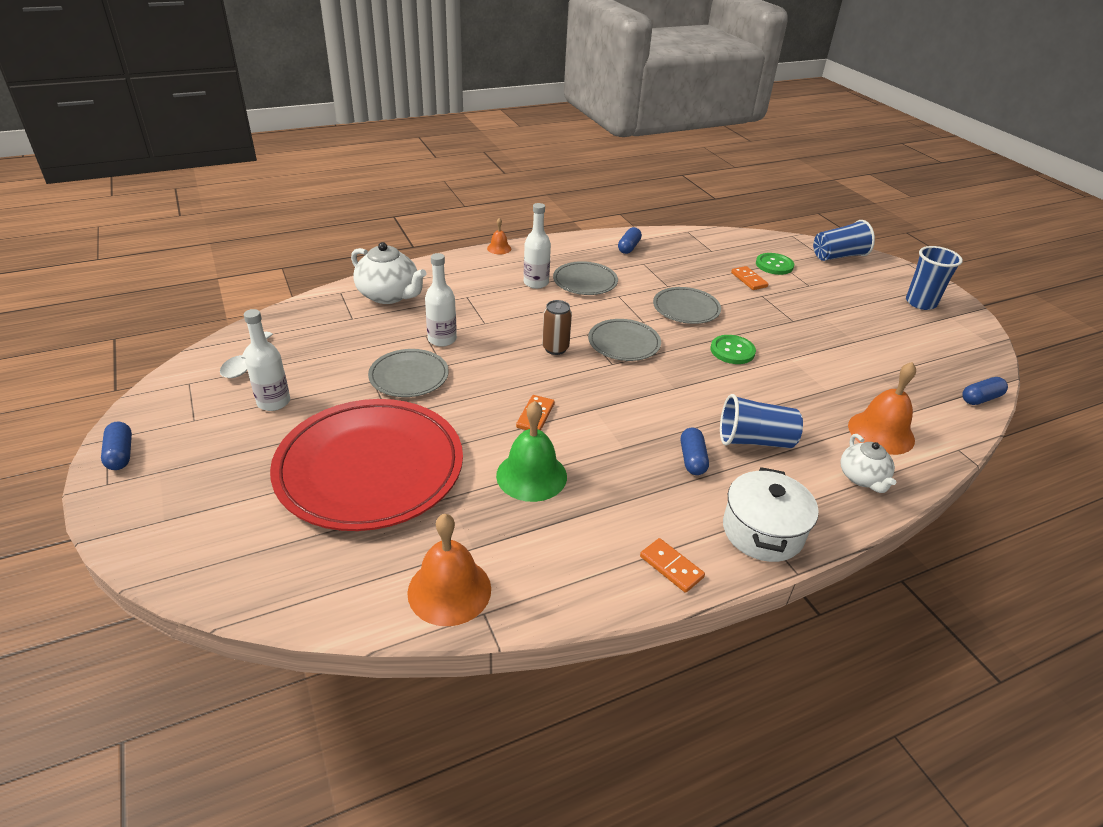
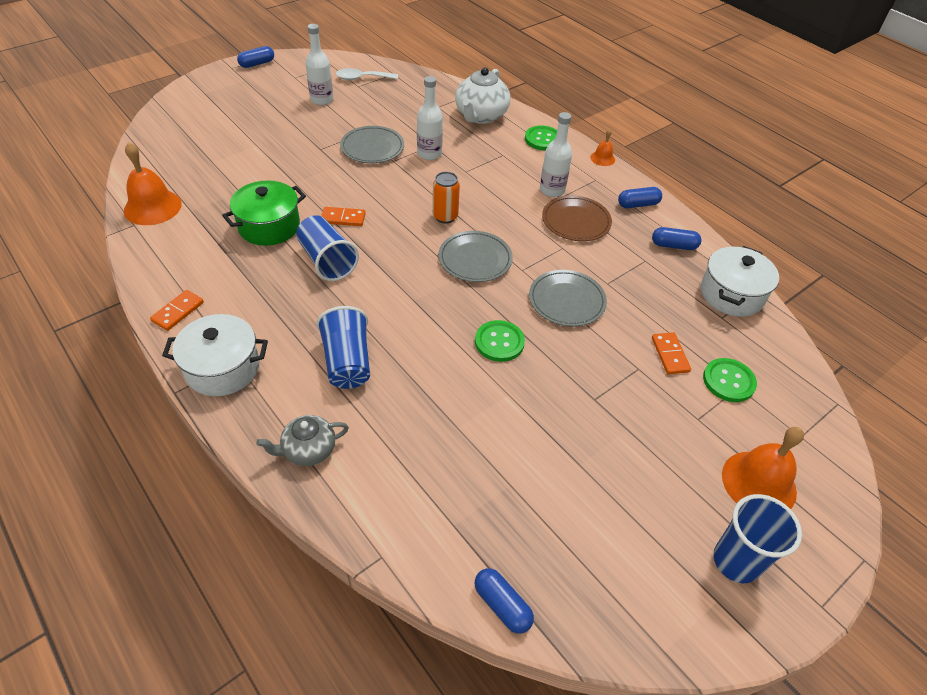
camera: 75 degrees right, 10 degrees up
(370, 468) = (262, 152): red plate -> none
(453, 270) = (543, 139): none -> green button
(531, 475) = (269, 226): green bell -> green pot
(555, 348) = (445, 217): brown can -> orange can
(585, 281) = (576, 221): grey plate -> brown plate
(688, 240) = (731, 294): none -> white pot
(692, 459) = (309, 318): blue capsule -> blue capsule (638, 204)
(748, 280) = (669, 355): orange domino -> orange domino turned 60 degrees counterclockwise
(838, 256) = (813, 459): blue cup -> blue cup (327, 261)
(862, 478) = (308, 450): white teapot -> grey teapot
(881, 432) = (391, 475): orange bell -> orange bell (759, 483)

